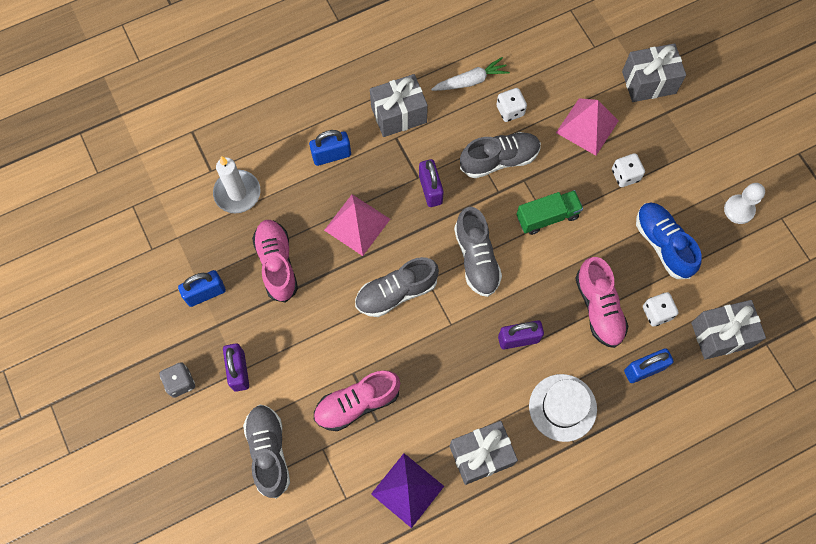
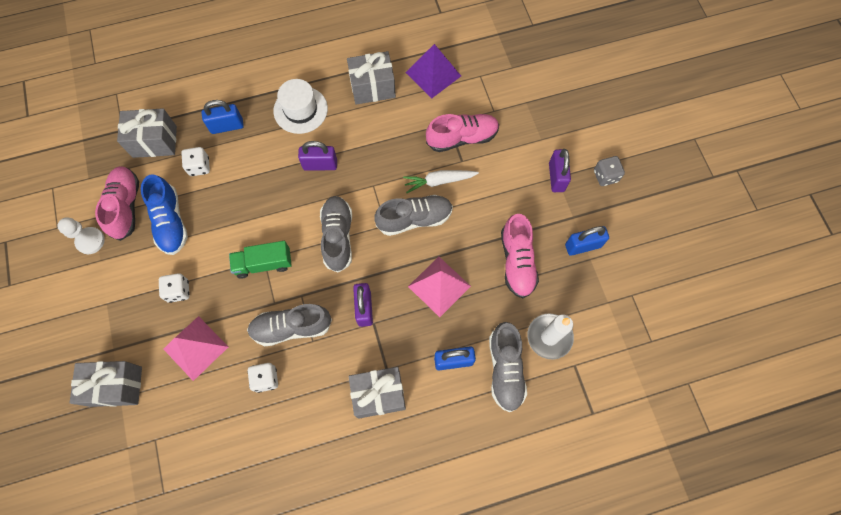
camera: 170 degrees left, 0 degrees up
(269, 452) = (536, 115): grey shoe -> grey shoe (505, 369)
(471, 81) = (296, 421): white carrot -> white carrot (439, 181)
(599, 308) = (246, 178): pink shoe -> pink shoe (126, 206)

